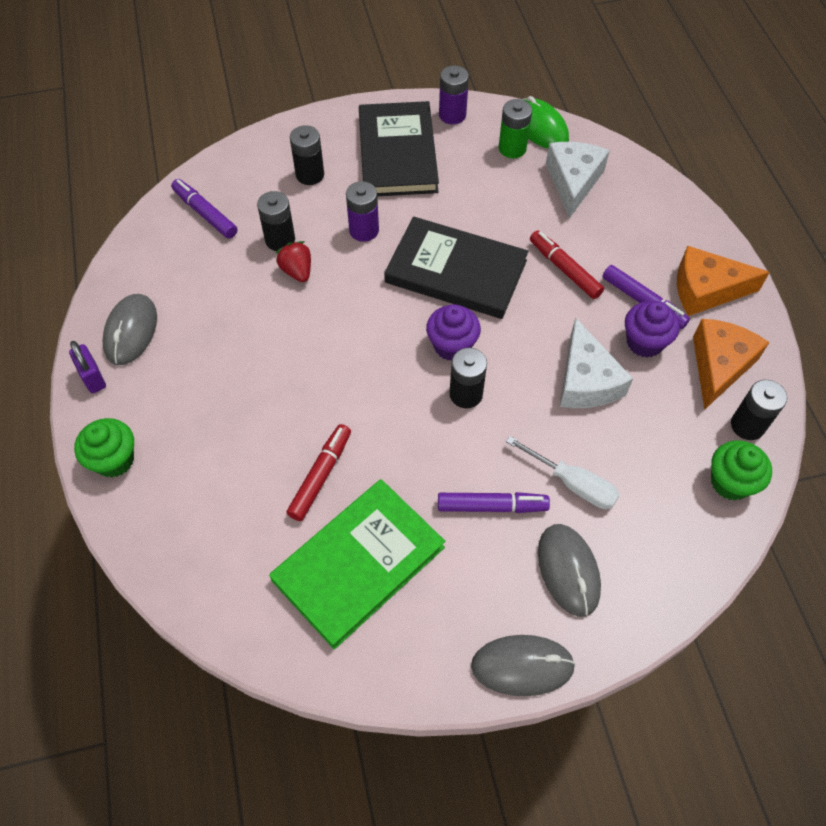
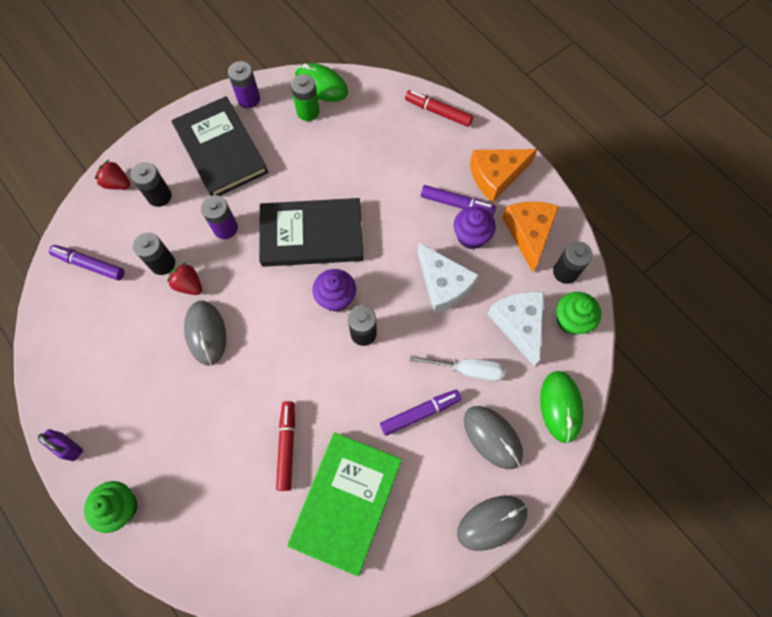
camera: 25 degrees left, 10 degrees up
(131, 331) = (80, 393): grey mouse -> grey mouse (206, 333)
(273, 148) = (117, 183): none -> red strawberry
(564, 269) = (390, 200): red marker -> red marker (438, 112)
(573, 182) = (365, 123): white cheese -> white cheese (518, 324)
(672, 573) = (561, 406): none -> green mouse

